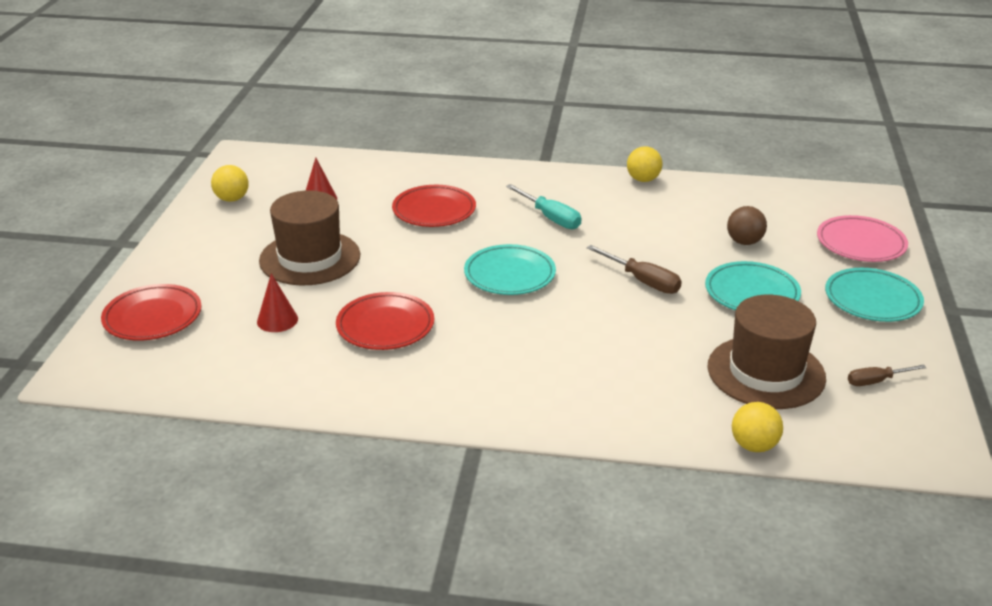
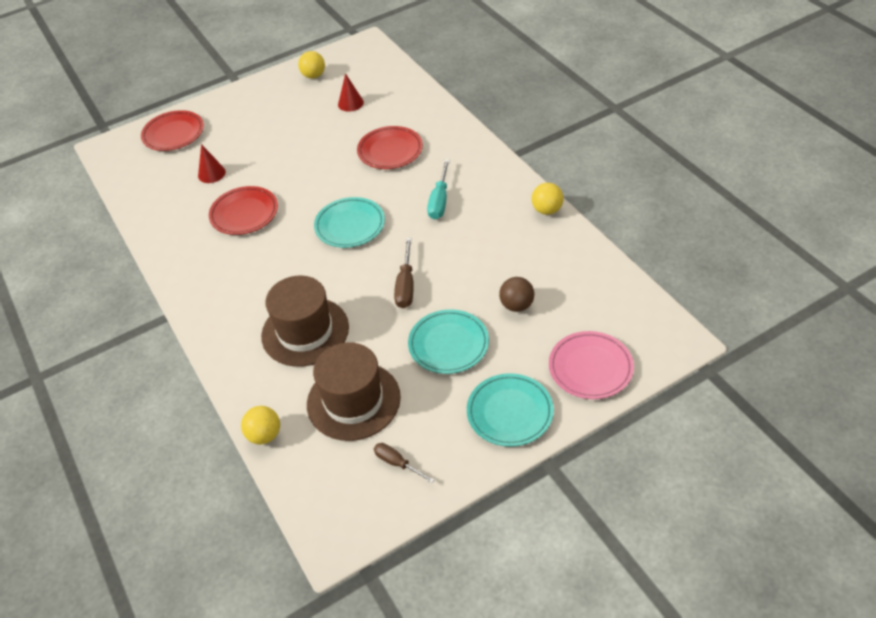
camera: 55 degrees right, 15 degrees up
(310, 258) = (283, 143): brown hat -> brown hat (305, 331)

